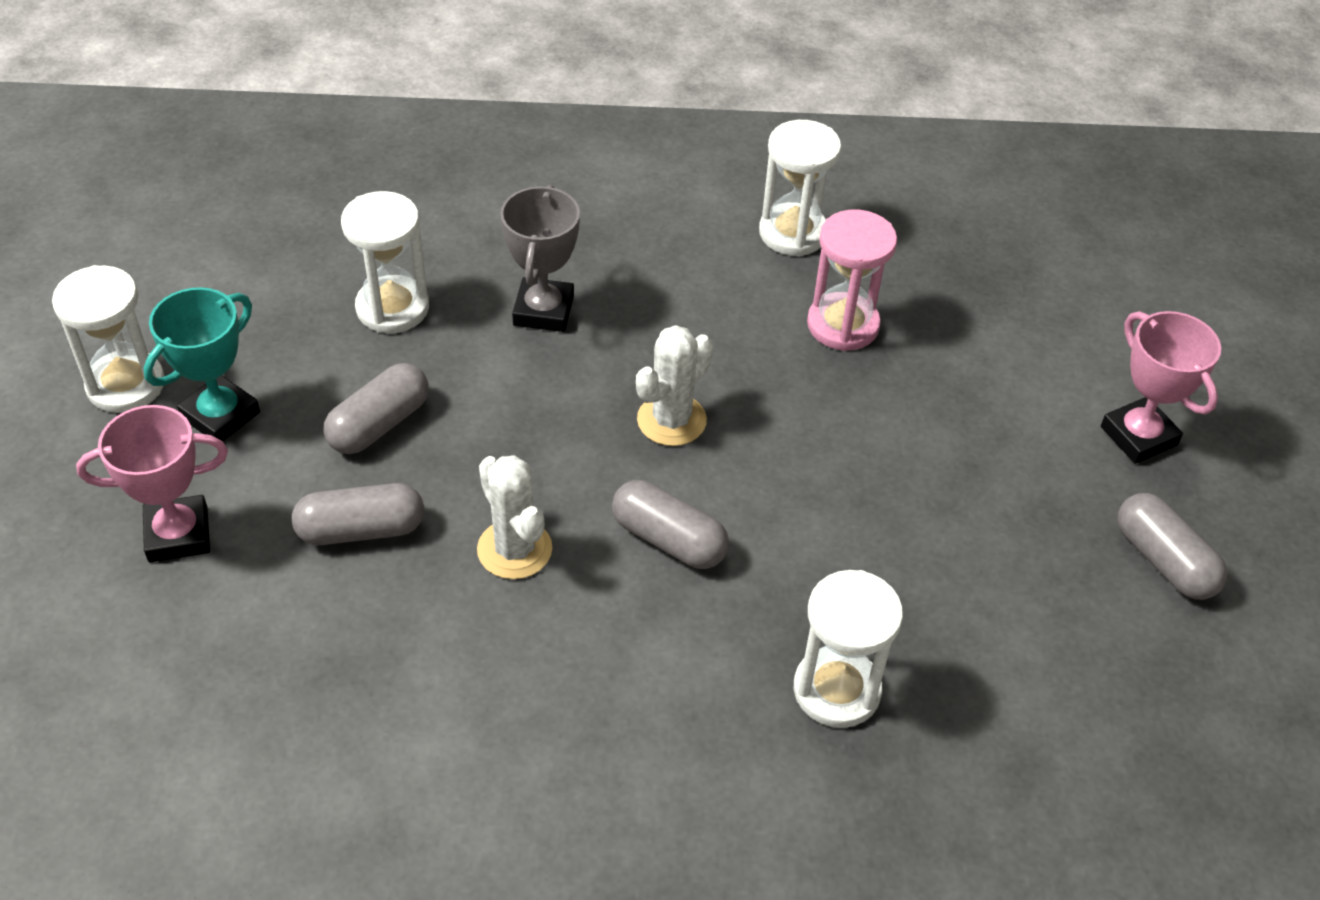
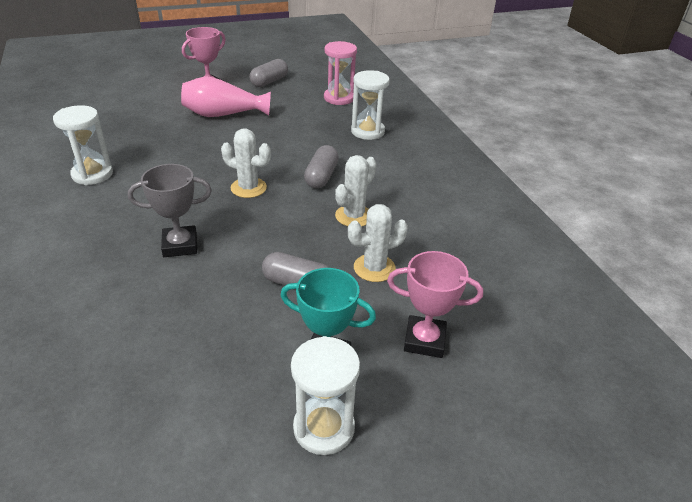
camera: 110 degrees left, 10 degrees down
(178, 534) = (424, 340): pink trophy -> pink trophy turned 45 degrees counterclockwise
(361, 530) = (374, 268): grey capsule -> white cactus
(392, 308) = (196, 309): white hourglass -> none
(843, 325) = (163, 152): pink hourglass -> pink hourglass (339, 98)
(986, 437) = (223, 114): none -> pink vase

